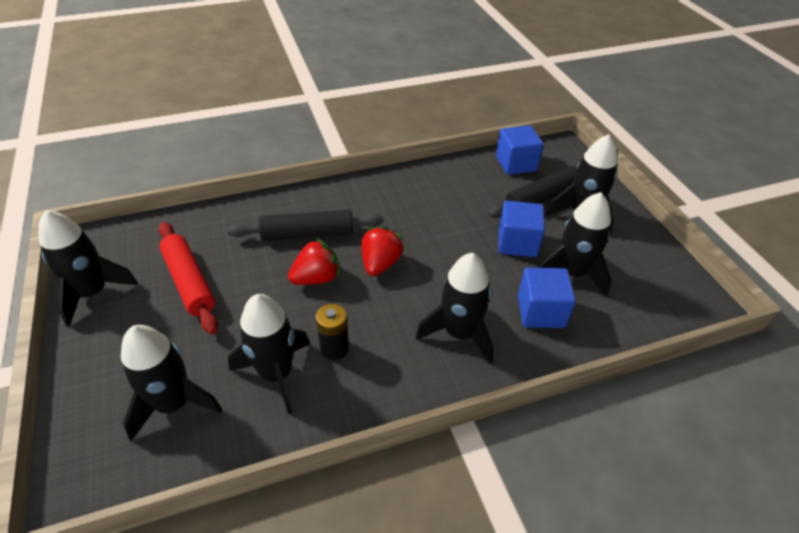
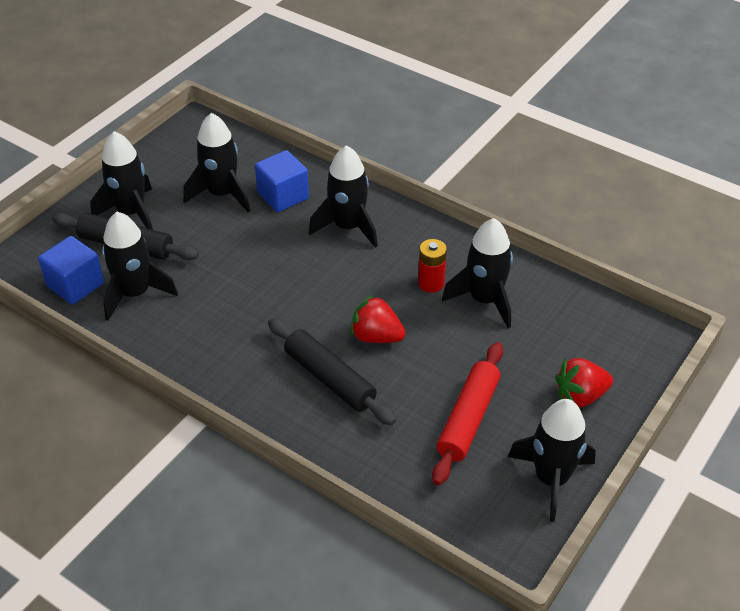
camera: 125 degrees left, 0 degrees up
(173, 404) = (565, 336): black rocket -> black rocket (135, 293)
(334, 348) = (431, 283): black battery -> red battery
(380, 264) = (319, 306): red strawberry -> red strawberry (580, 396)
(517, 243) = (210, 236): blue cube -> none

